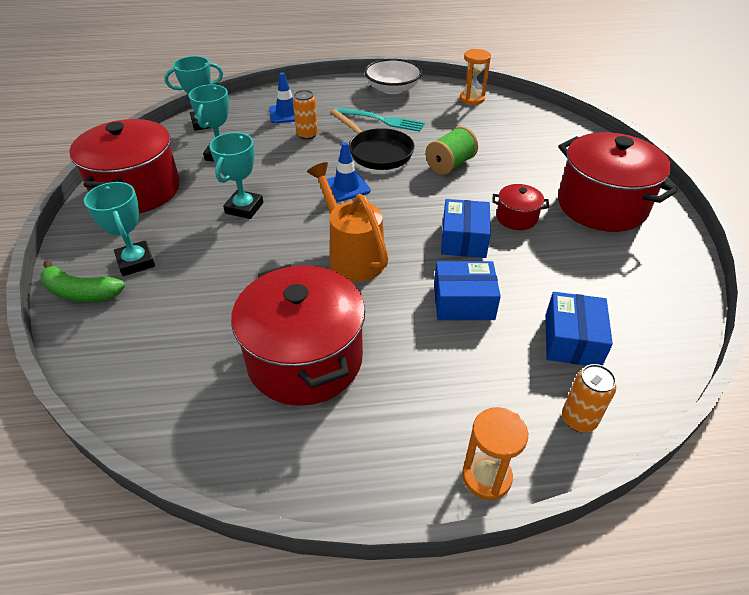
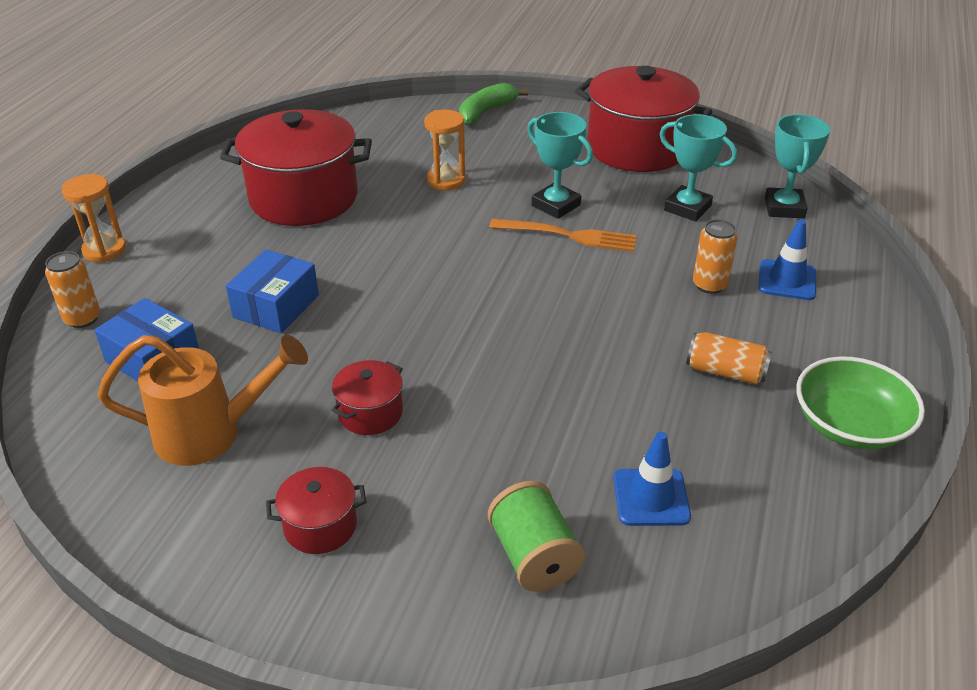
camera: 115 degrees right, 5 degrees down
(136, 262) = (508, 137): turquoise trophy -> none
(283, 193) = (568, 235): none -> orange fork
(346, 187) = (549, 285): blue traffic cone -> blue traffic cone (651, 497)
(352, 256) = (412, 255): orange watering can -> orange watering can (210, 433)
(377, 152) = (622, 337): black pan -> none
(381, 120) = (725, 372): turquoise fork -> orange can
(392, 89) = (850, 425): white bowl -> green bowl
(450, 165) = (543, 400): green spool -> green spool (534, 557)
(463, 239) = (369, 345): blue box -> none
(472, 99) = (767, 528): orange hourglass -> orange hourglass (446, 180)
(601, 206) = (320, 526): red pot -> red pot, size x0.46

